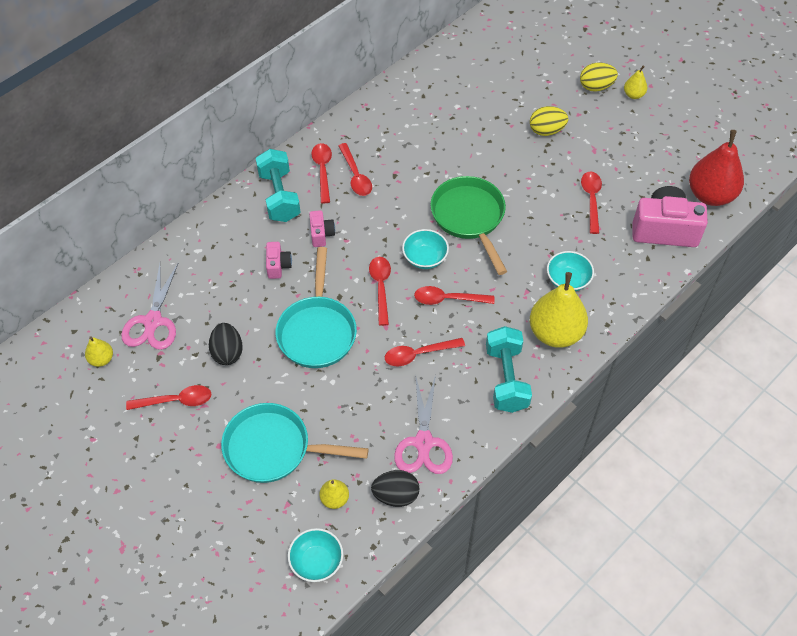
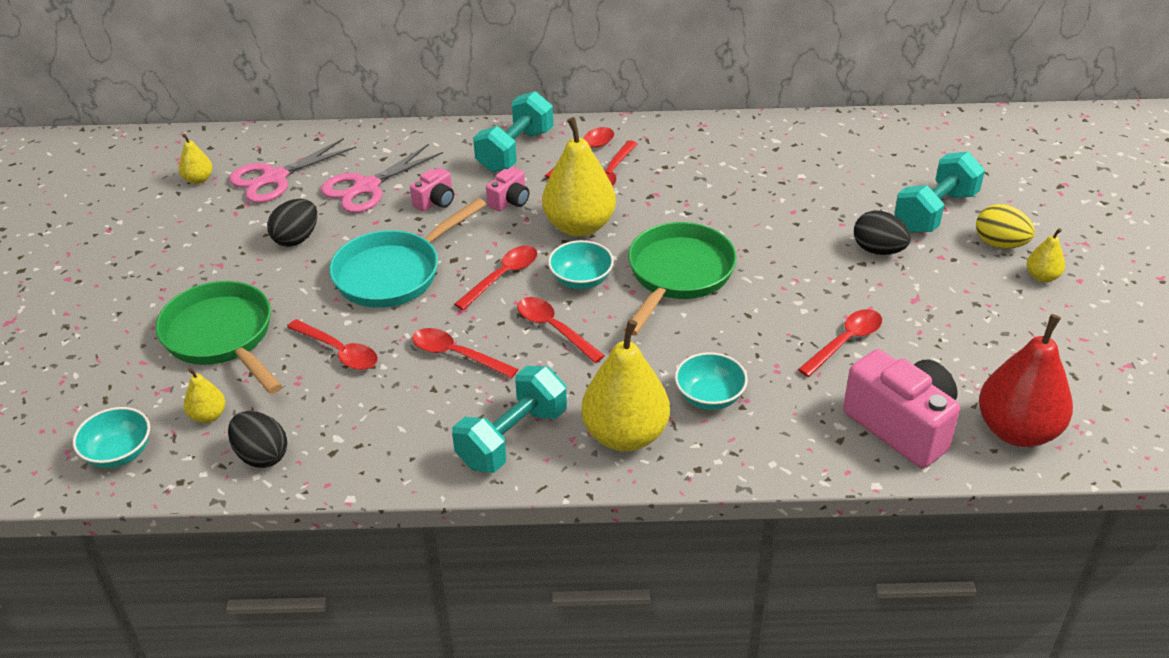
camera: 45 degrees right, 15 degrees down
(176, 401) = (204, 246): red spoon -> red spoon (339, 351)
(273, 448) = (222, 337): turquoise pan -> green pan
(381, 223) = (579, 226): none -> yellow pear
(423, 442) = (352, 431): pink scissors -> pink scissors (367, 187)
(546, 86) = (935, 212): none -> turquoise dumbbell
(546, 130) = (878, 250): yellow egg -> black egg

